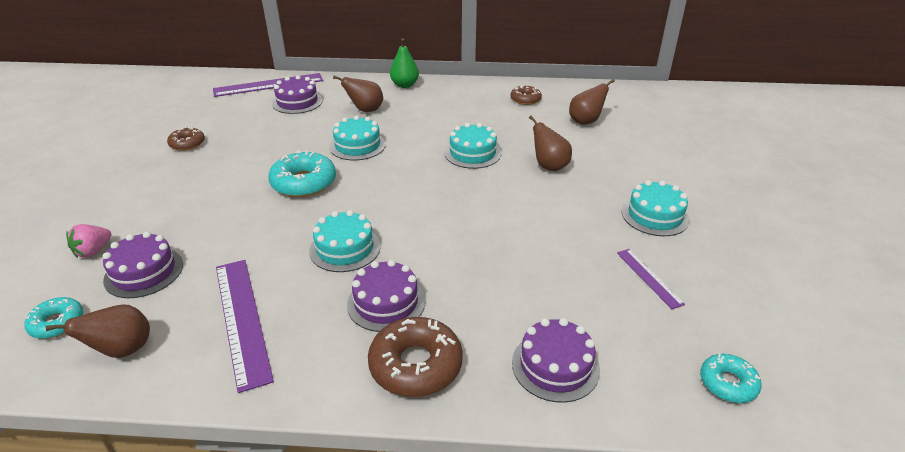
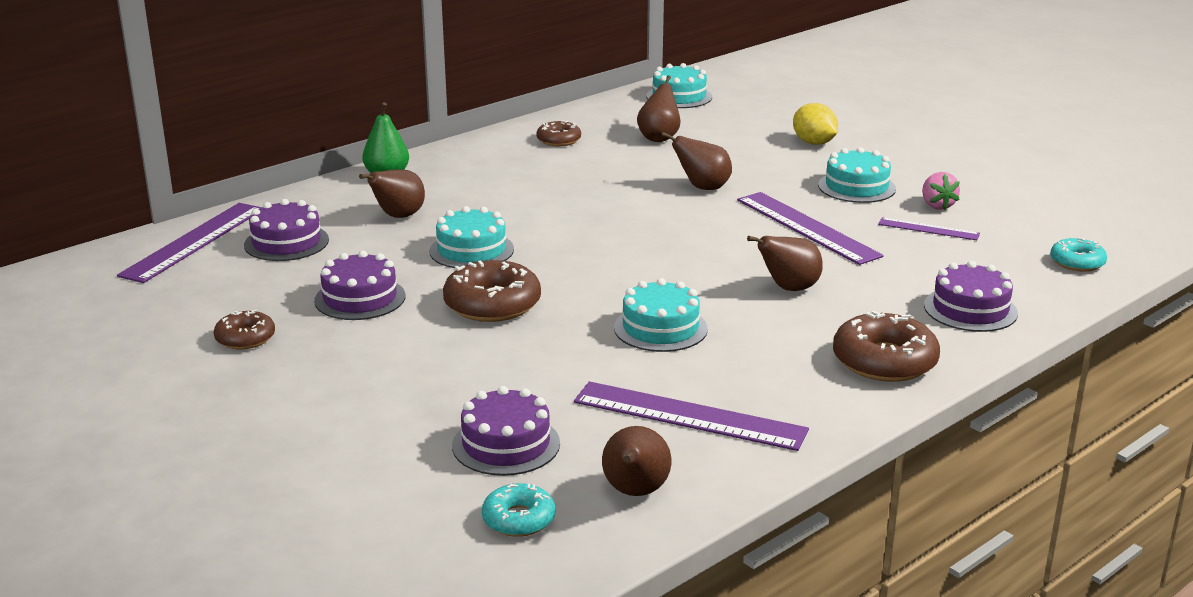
camera: 45 degrees left, 10 degrees down
(93, 251) = (400, 464): pink strawberry -> pink strawberry (937, 205)
(304, 183) = (492, 304): turquoise donut -> brown donut
(386, 302) = (780, 341): purple cake -> purple cake (360, 298)
(465, 267) = (789, 288): none -> brown pear
(472, 153) = (609, 206): turquoise cake -> turquoise cake (679, 96)
(561, 228) = (807, 227): none -> purple ruler
(684, 168) = (814, 143): none -> yellow lemon

